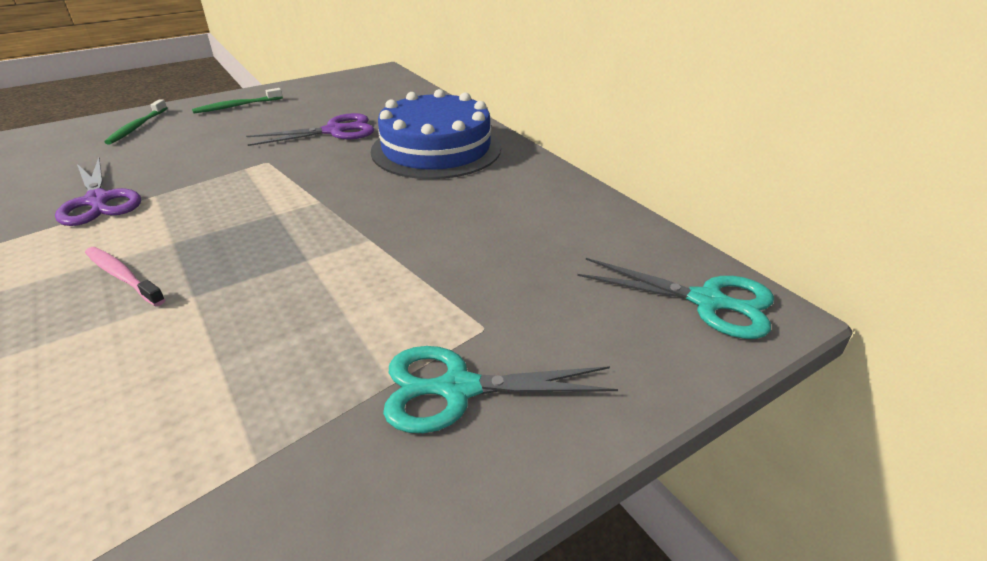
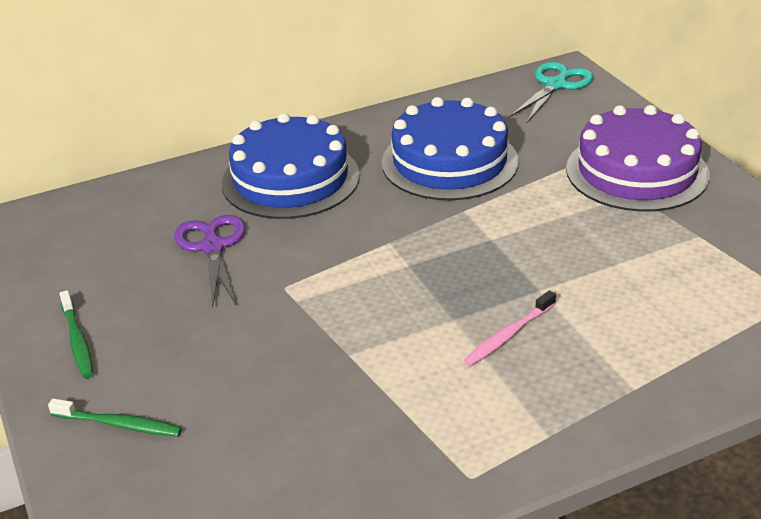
camera: 80 degrees left, 0 degrees up
(98, 201) = (353, 395): purple scissors -> none
(458, 389) = (637, 171): turquoise scissors -> purple cake
(473, 225) = (449, 162): none -> blue cake

